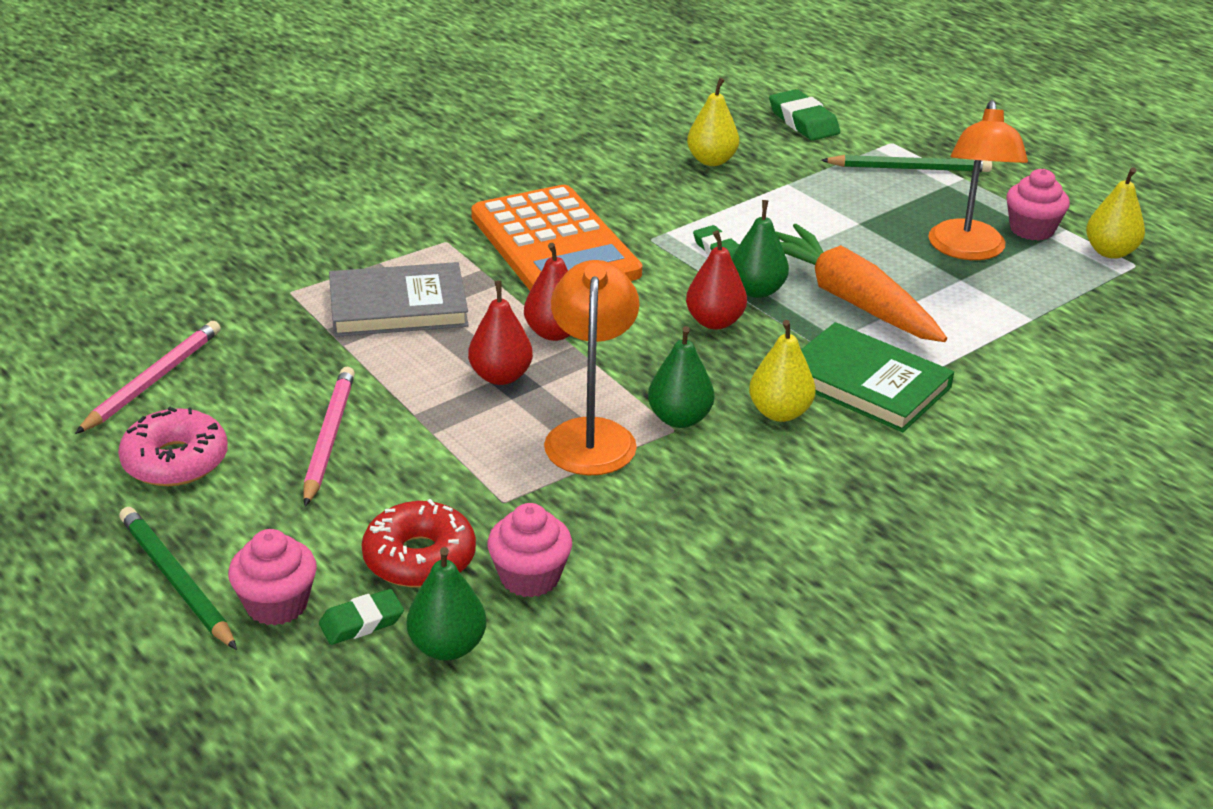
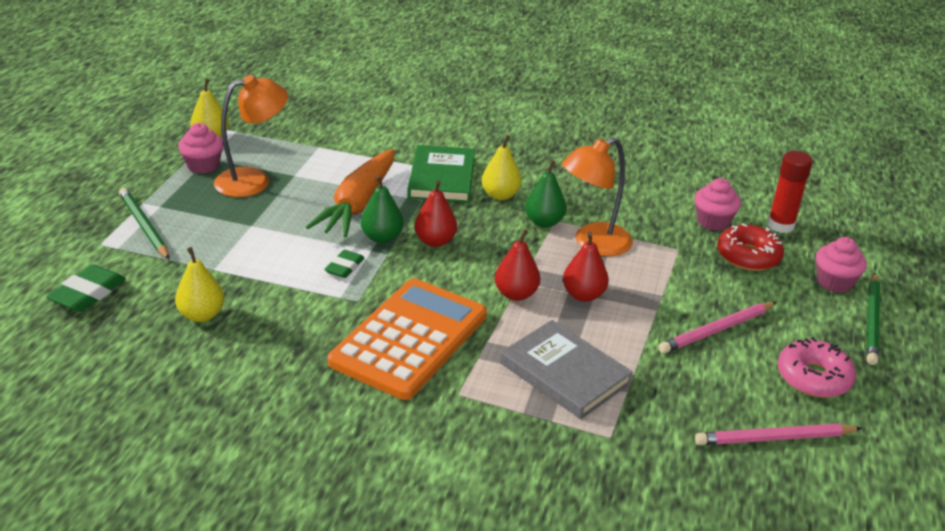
camera: 125 degrees left, 0 degrees up
(361, 622) = (805, 253): green eraser -> none
(447, 647) = (780, 225): green pear -> red glue stick

